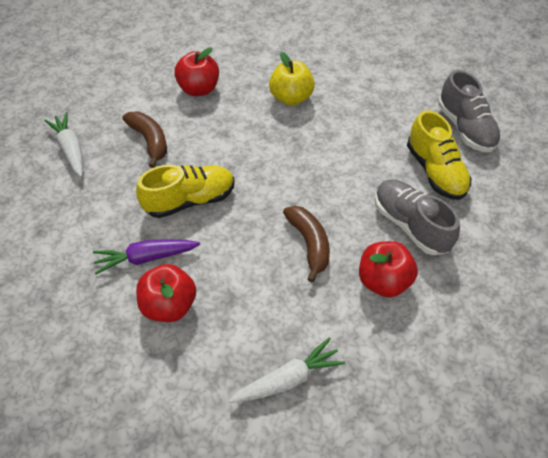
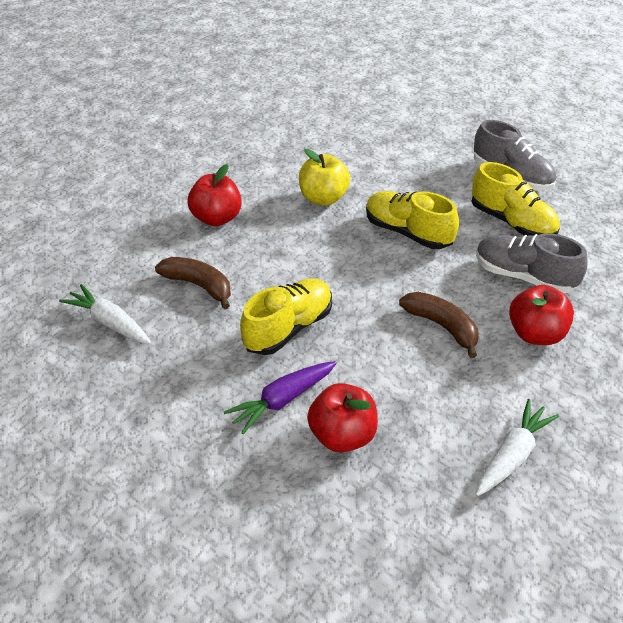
camera: 25 degrees left, 10 degrees down
(338, 151) = (408, 233): none -> yellow shoe

